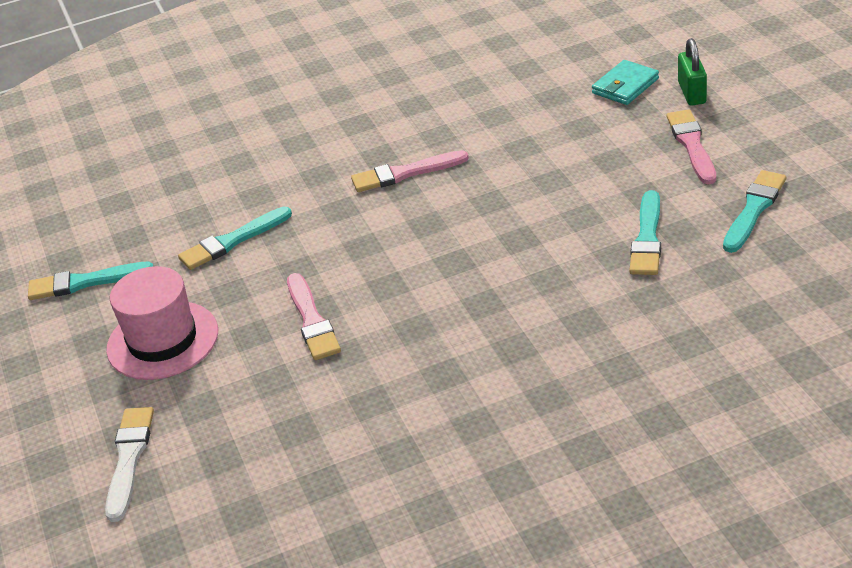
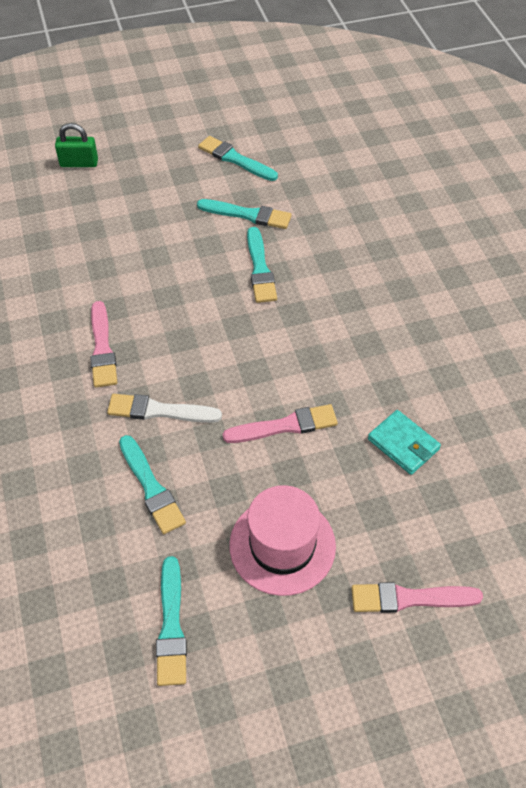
camera: 90 degrees left, 15 degrees up
(129, 459) = (432, 567): white brush -> white brush (159, 411)
(551, 264) = (260, 269): none -> turquoise brush
(625, 86) = (48, 196): turquoise wallet -> turquoise wallet (403, 444)
(692, 145) = (146, 174): pink brush -> pink brush (409, 598)

